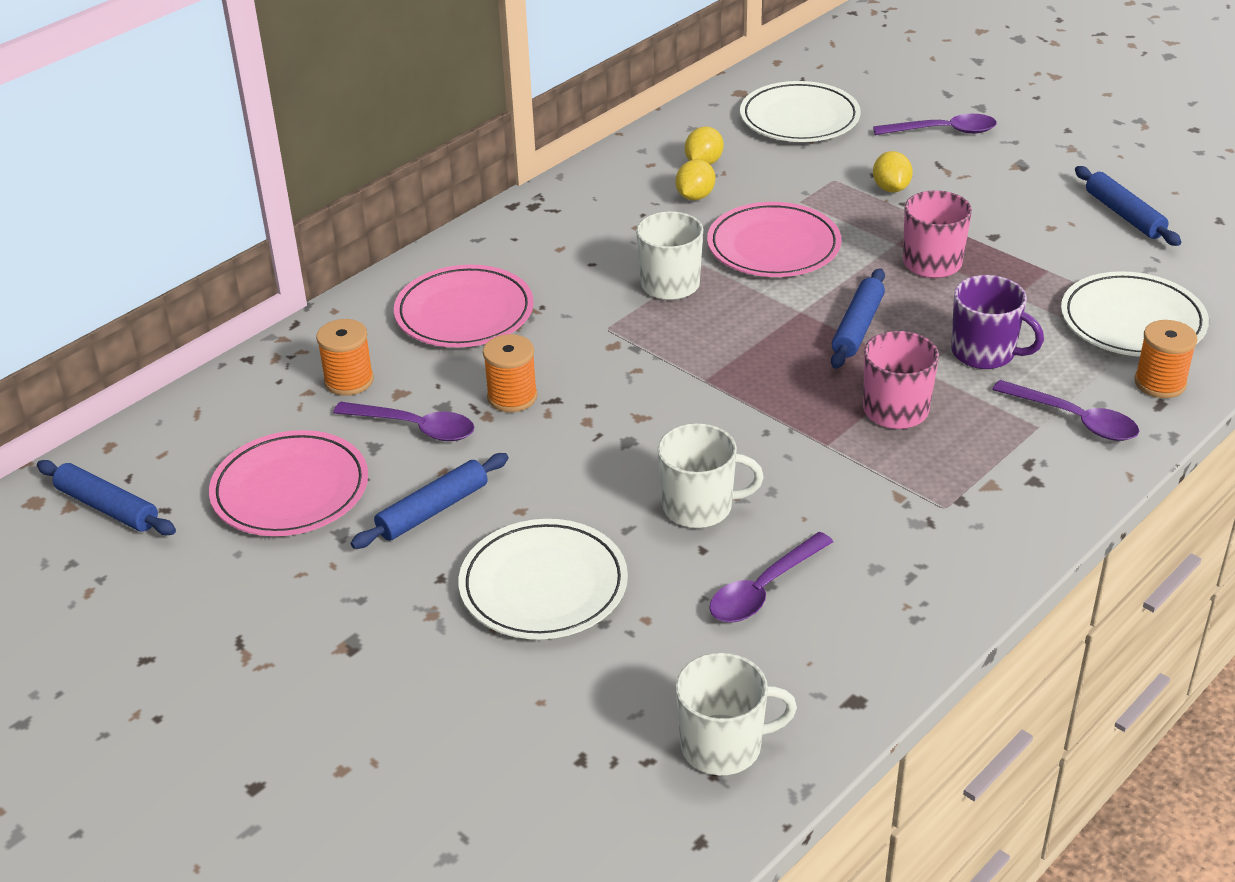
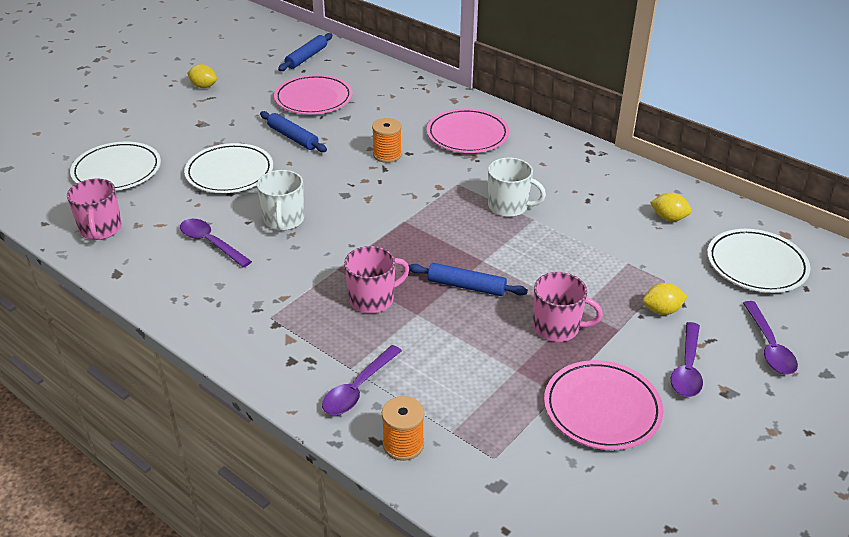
camera: 85 degrees right, 0 degrees up
(349, 381) = (401, 106): orange spool -> none
(415, 427) = (361, 127): purple spoon -> purple spoon (687, 368)
(695, 196) = (620, 215): yellow lemon -> yellow lemon (203, 86)
(723, 746) = (101, 229): white mug -> pink mug
(773, 246) = (563, 250): pink plate -> pink plate (602, 409)
(985, 353) = (439, 347): purple mug -> none
(1124, 215) = (660, 455): blue rolling pin -> none
(1132, 321) = (488, 438): white plate -> white plate (117, 171)

